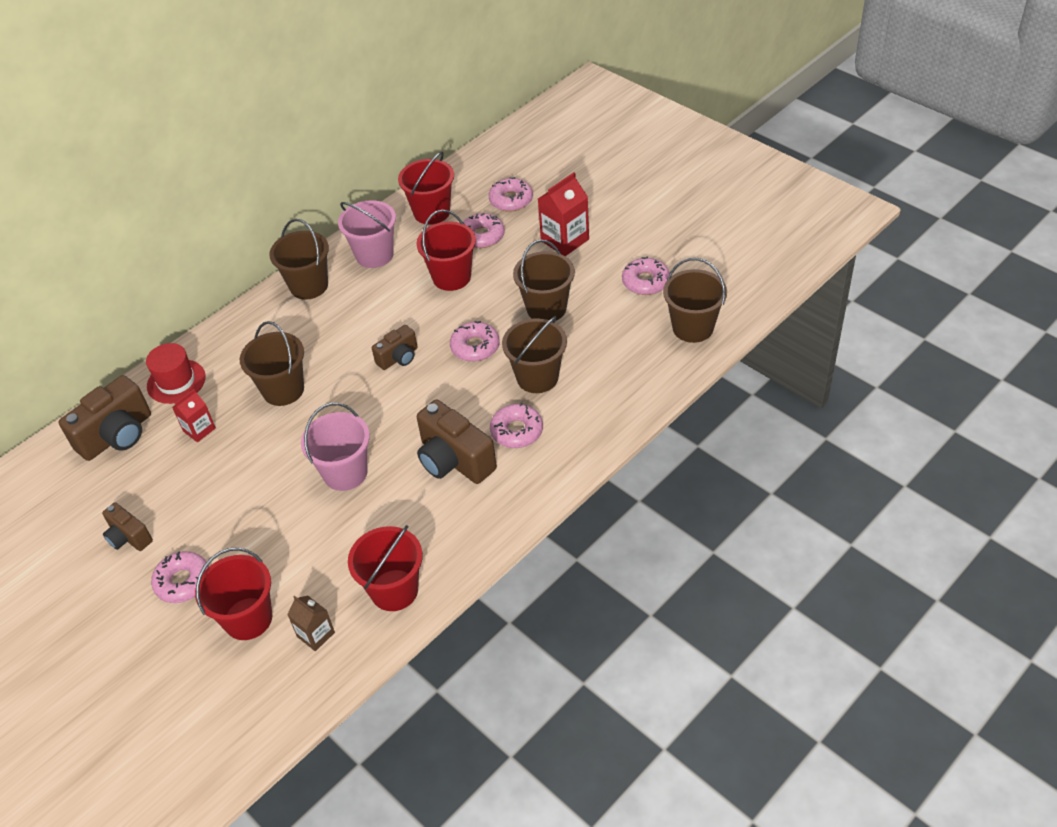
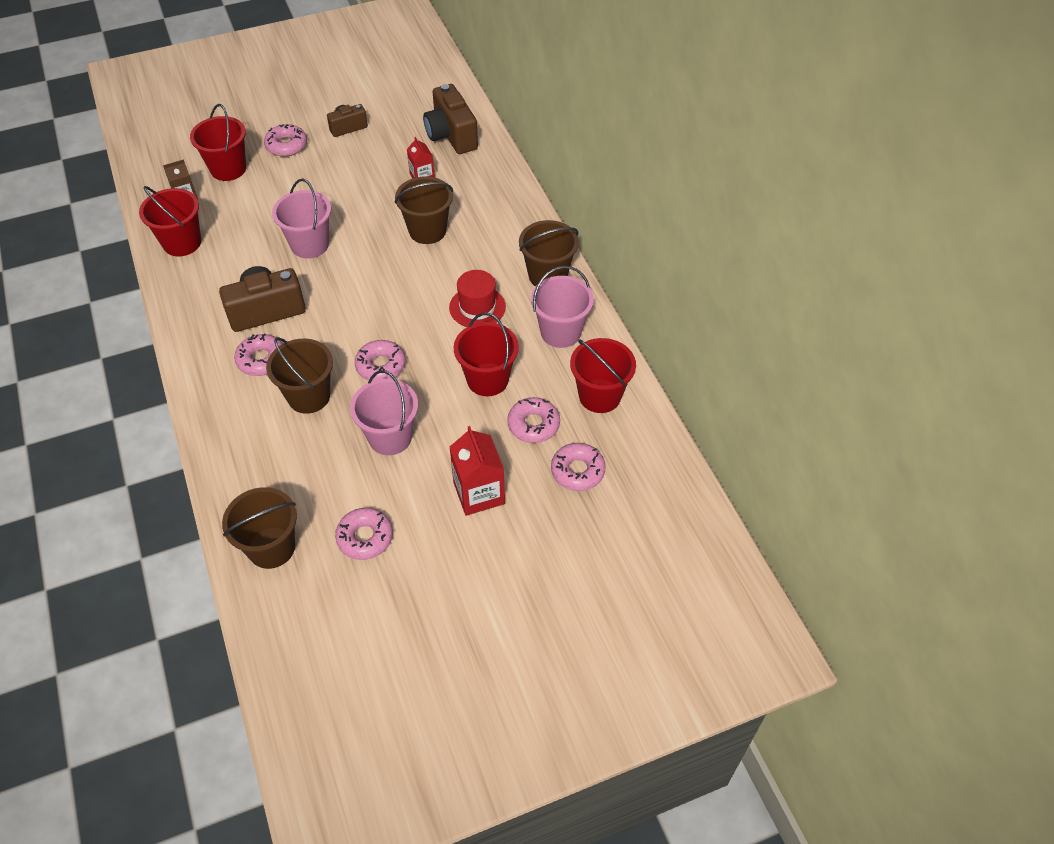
camera: 110 degrees right, 5 degrees up
(176, 381) = (486, 174): red hat -> red hat (477, 307)
(398, 358) = (408, 310): brown camera -> none
(546, 308) = (390, 437): brown bucket -> pink bucket

